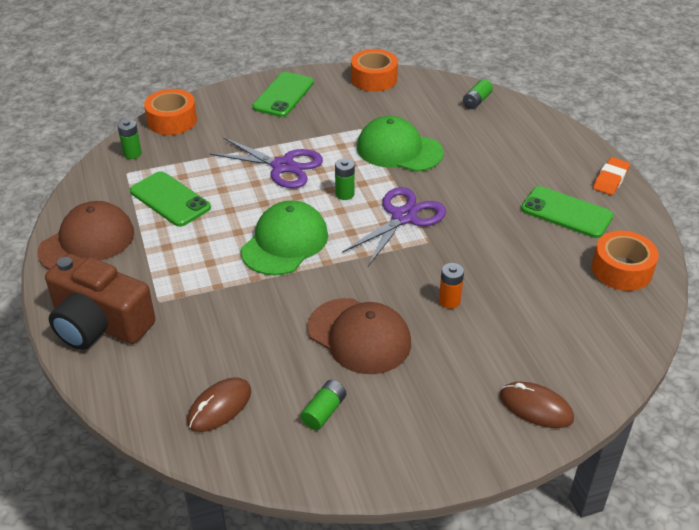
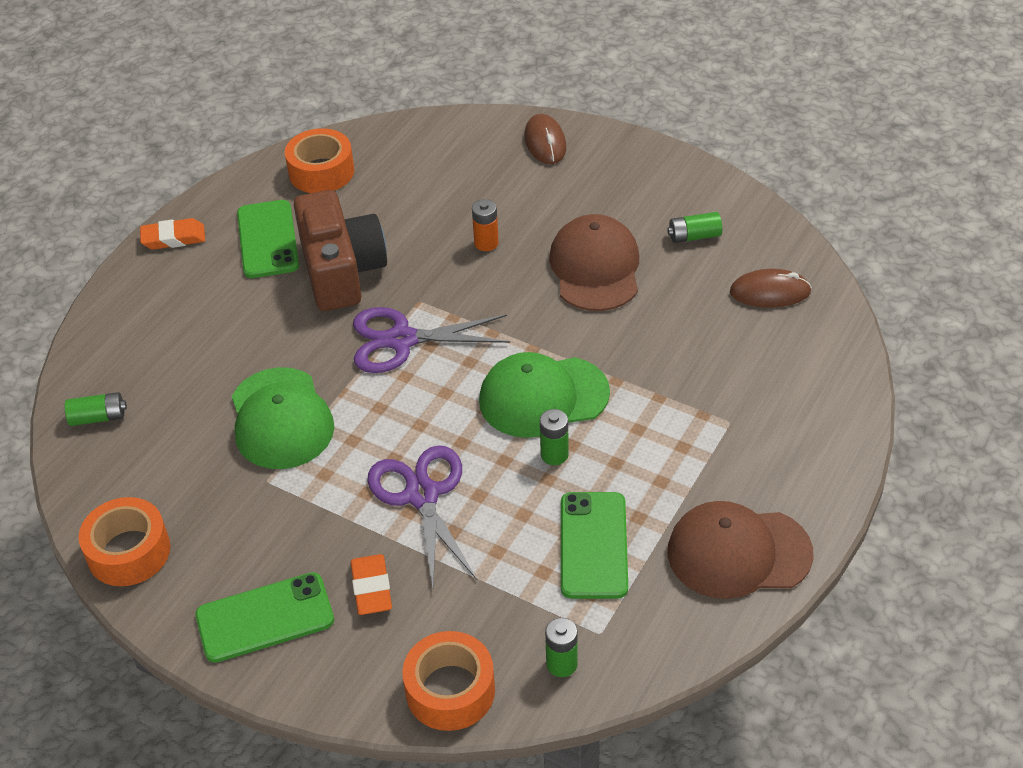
camera: 130 degrees left, 5 degrees up
(99, 324) = (807, 438): brown camera -> brown camera (341, 270)
(254, 126) = (371, 588): none -> orange eraser
(344, 194) = (414, 407): green battery -> green battery (554, 455)

